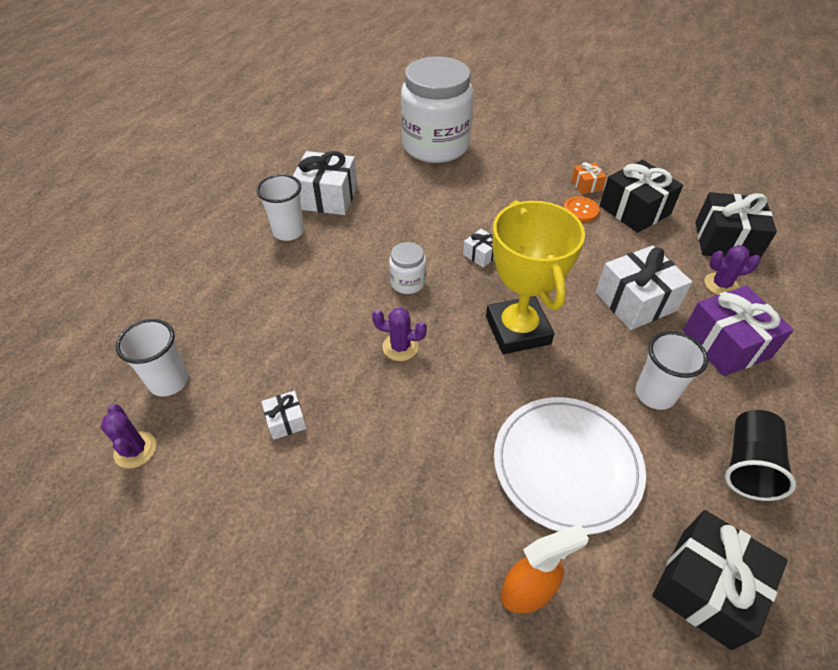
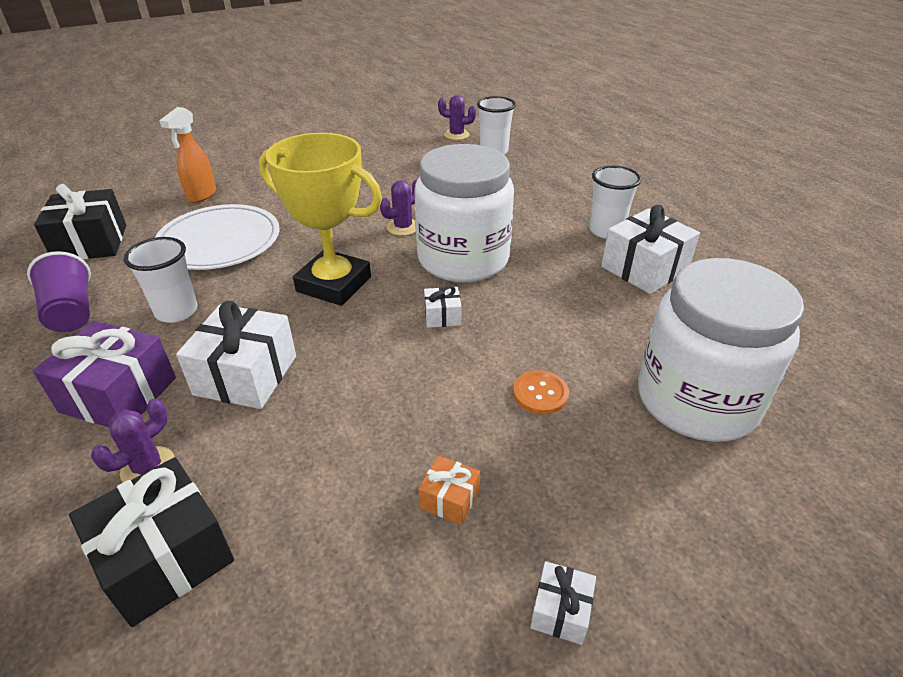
camera: 130 degrees right, 10 degrees down
(286, 421) = (409, 172): white gift -> white gift (560, 611)
(408, 282) = (463, 259): white jar -> white jar, size x2.38
(580, 210) = (410, 446): orange button -> orange button (540, 393)
(634, 210) = (341, 507): black gift -> none
(748, 464) = (71, 312): black cup -> purple cup

